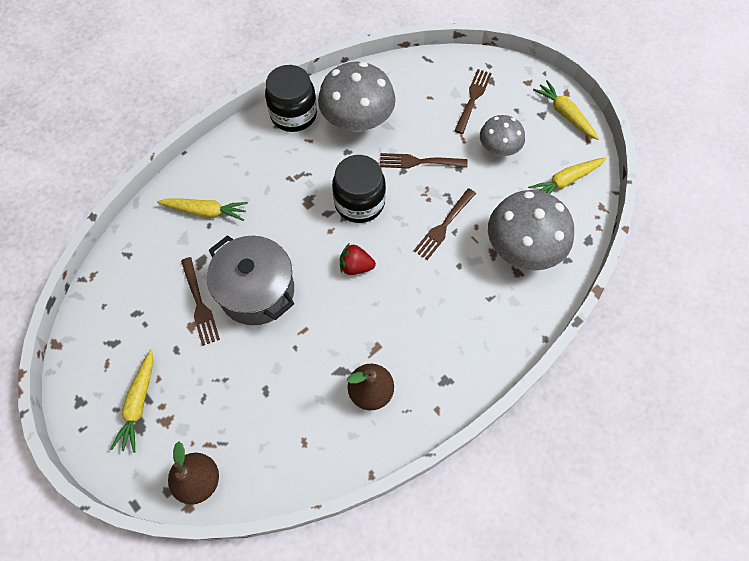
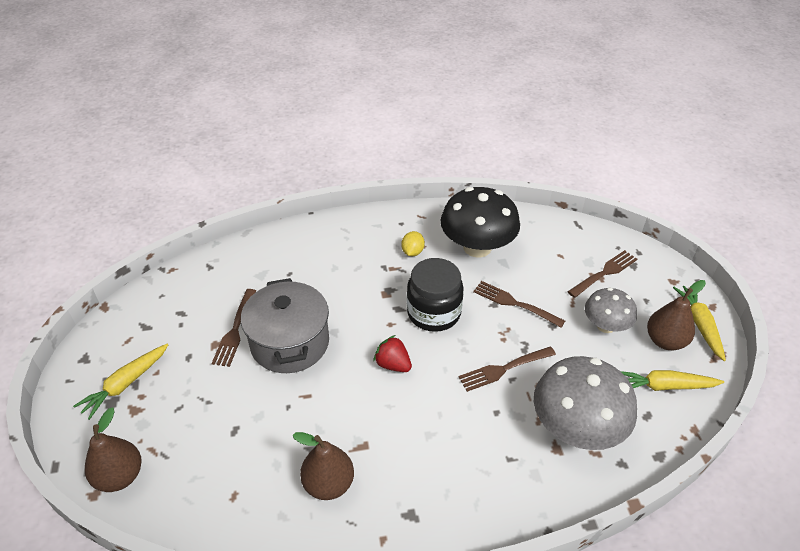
camera: 30 degrees right, 20 degrees down
(205, 211) = (294, 262): yellow carrot -> none
(293, 114) = (423, 221): black jar -> none
(305, 151) = (412, 252): none -> yellow lemon
(357, 121) = (477, 247): grey mushroom -> black mushroom
(547, 141) = (665, 341): none -> brown pear

